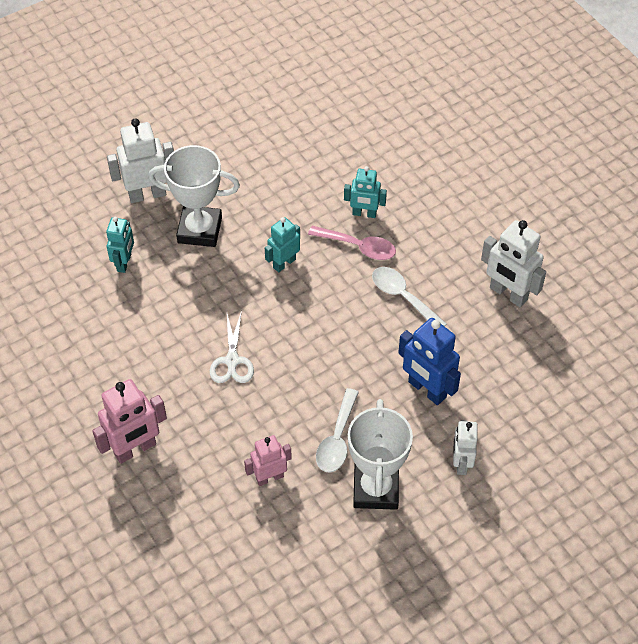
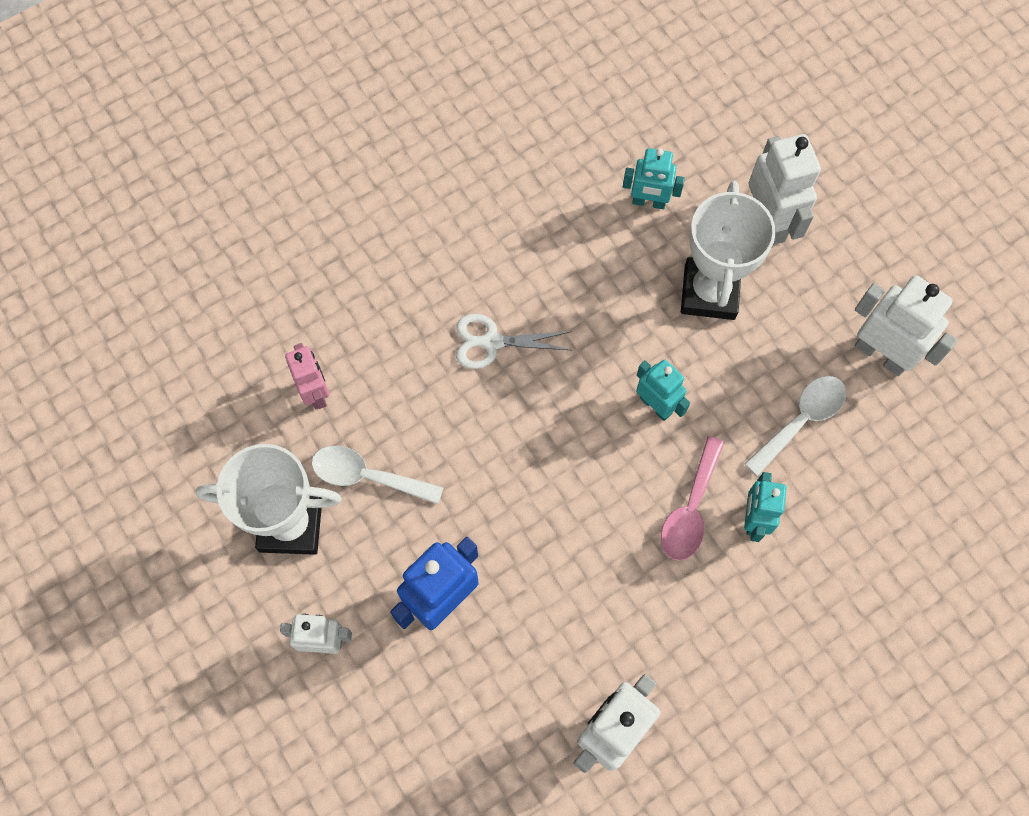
camera: 90 degrees right, 15 degrees up
(135, 449) = (363, 235): pink robot -> none
(250, 141) = (881, 354): none -> white robot
(402, 297) = (602, 571): white spoon -> white spoon (801, 420)

